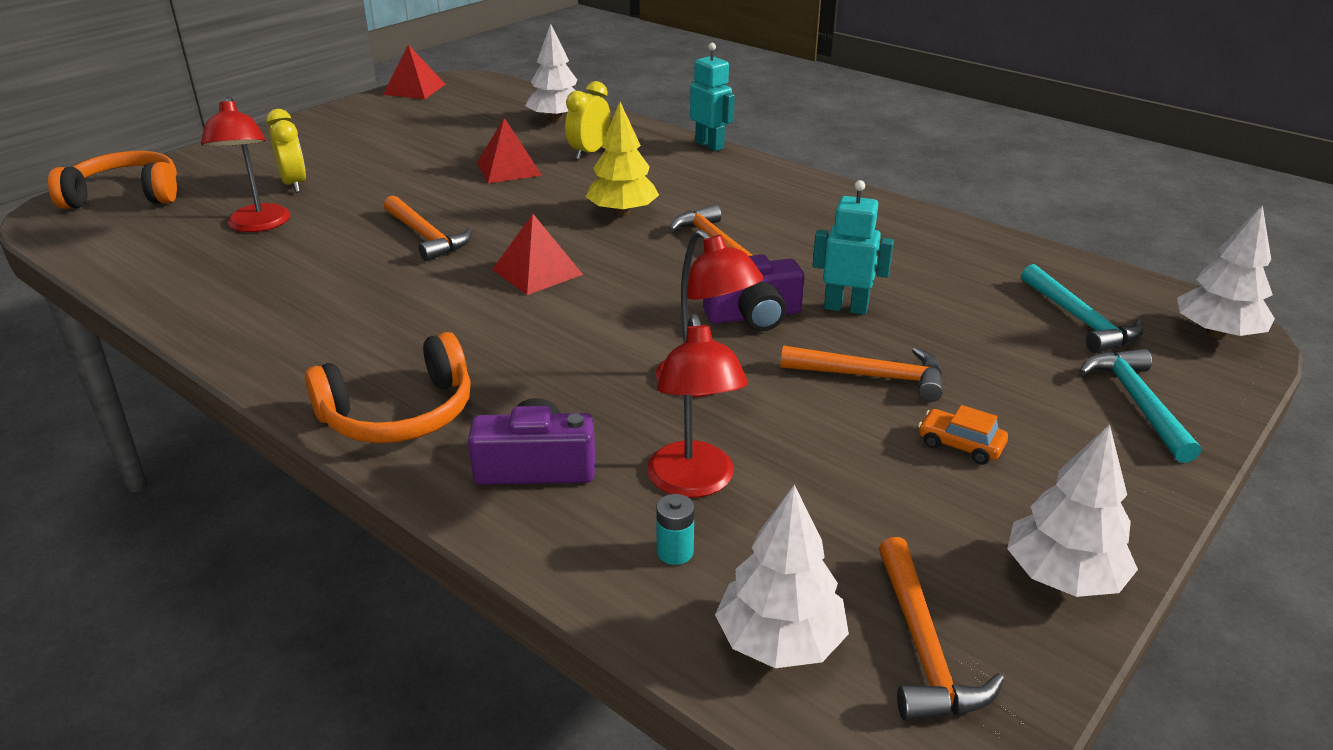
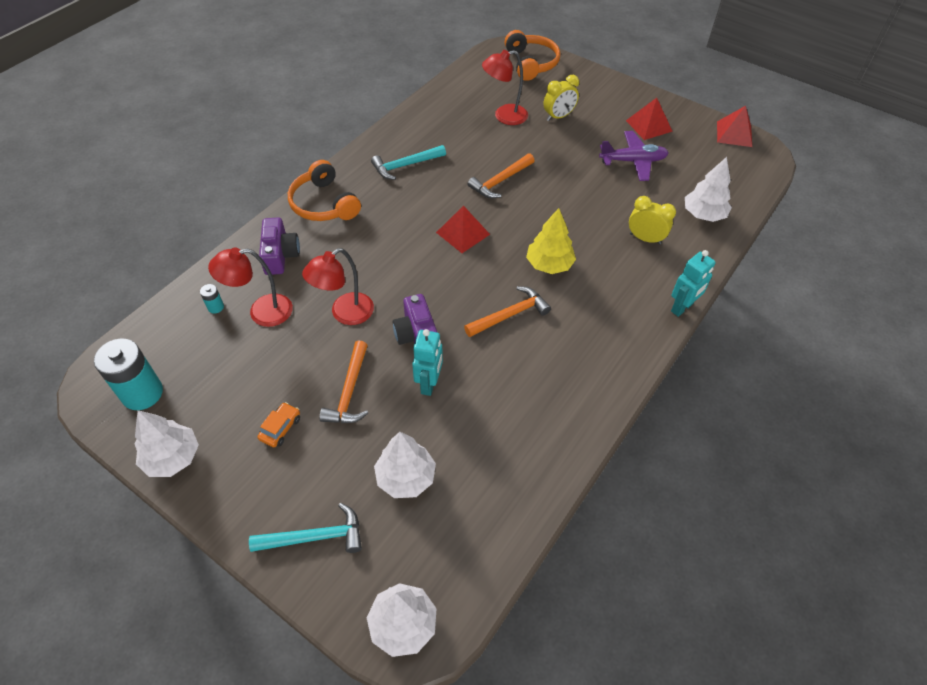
camera: 85 degrees right, 20 degrees up
(433, 146) = (633, 161): none -> purple plane
(509, 169) = (605, 202): red pyramid -> red pyramid (648, 126)
(779, 641) = (157, 343): white tree -> white tree (406, 477)
(922, 647) = (142, 393): orange hammer -> turquoise battery
(1080, 320) = (419, 527): turquoise hammer -> turquoise hammer (405, 165)

